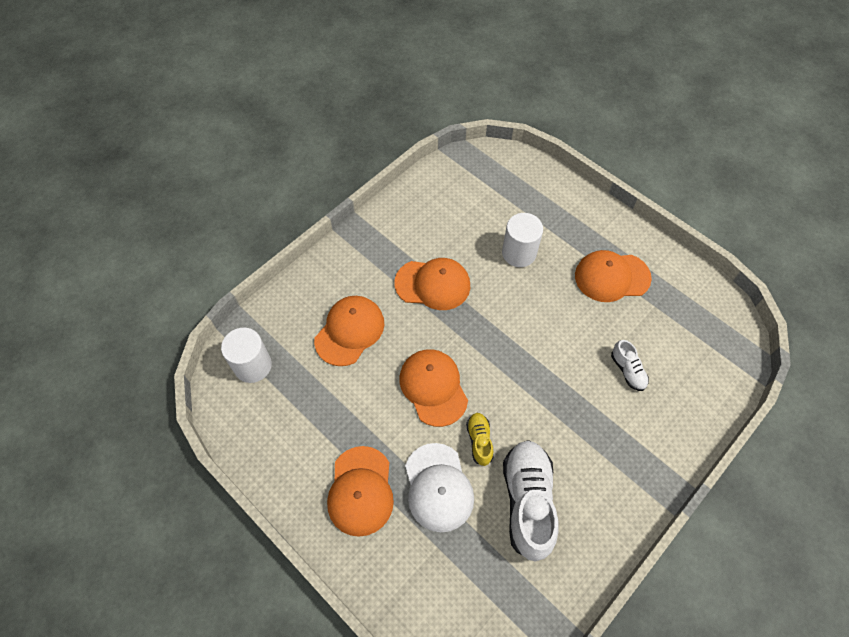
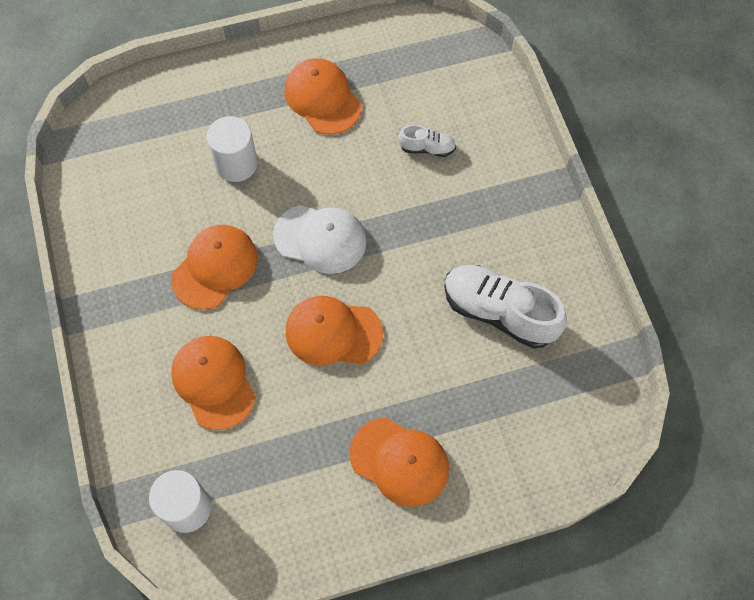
camera: 60 degrees left, 5 degrees up
(438, 487) = (439, 385): white cap -> white cap (320, 239)
(479, 441) = (416, 321): yellow shoe -> none
(612, 277) = (322, 98): orange cap -> orange cap turned 120 degrees clockwise

